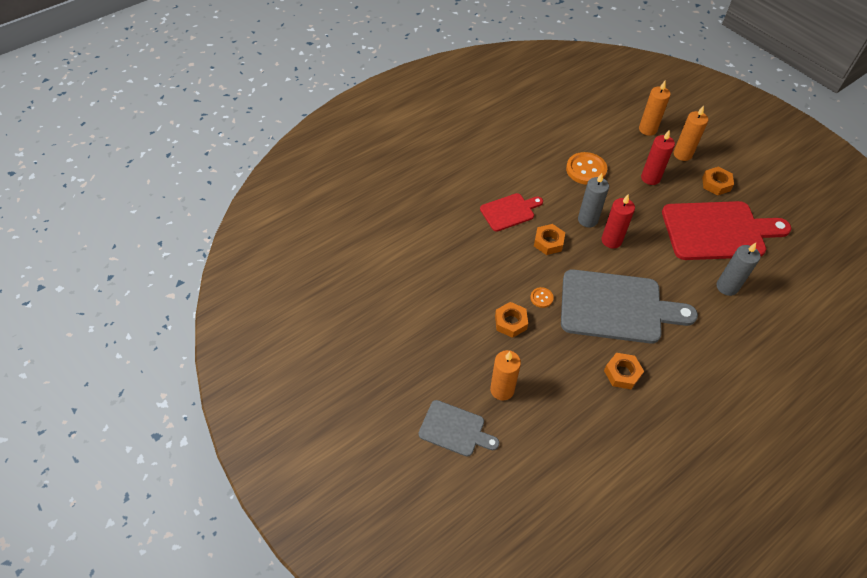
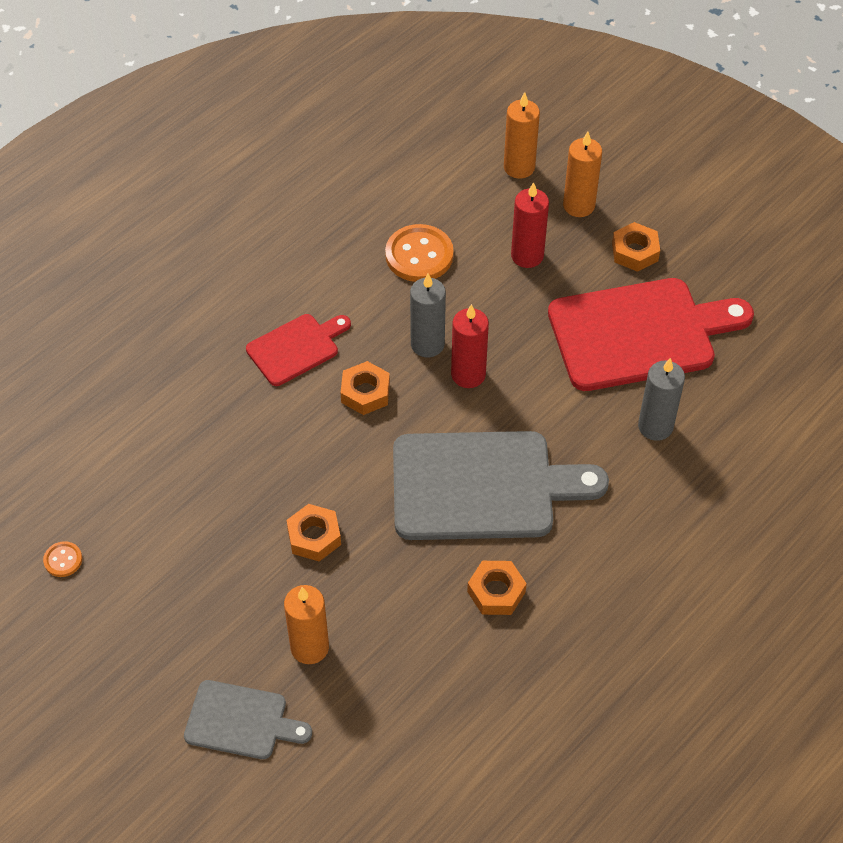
camera: 10 degrees left, 0 degrees up
(541, 298) = (361, 489): orange button -> orange button (63, 560)

